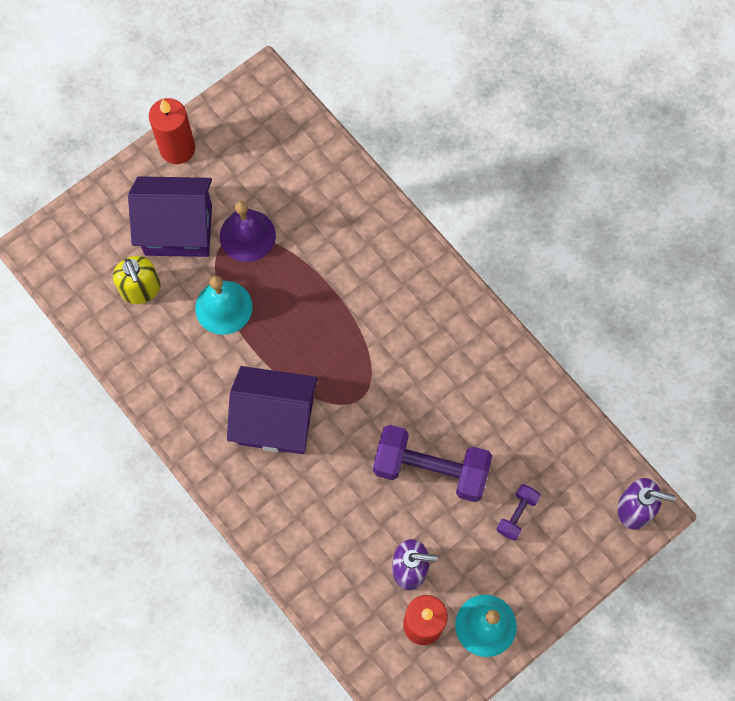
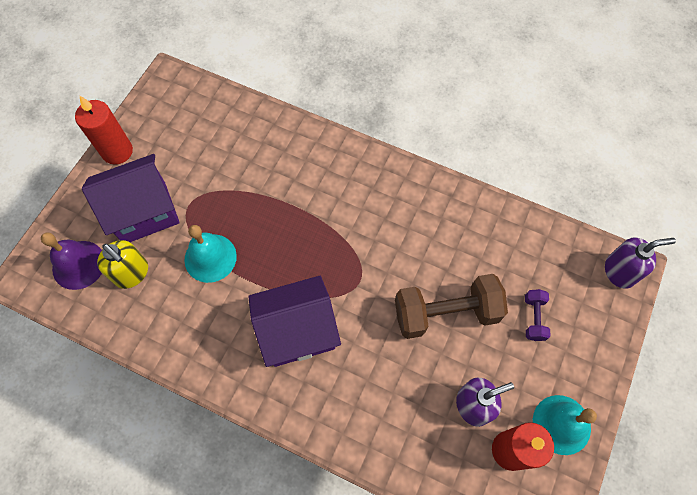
camera: 25 degrees left, 5 degrees down
(247, 235) = (205, 194): purple bell -> purple bell (78, 264)
(431, 469) = (446, 313): purple dumbbell -> brown dumbbell

